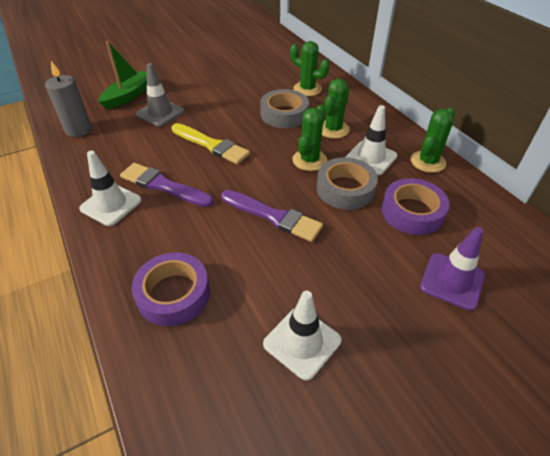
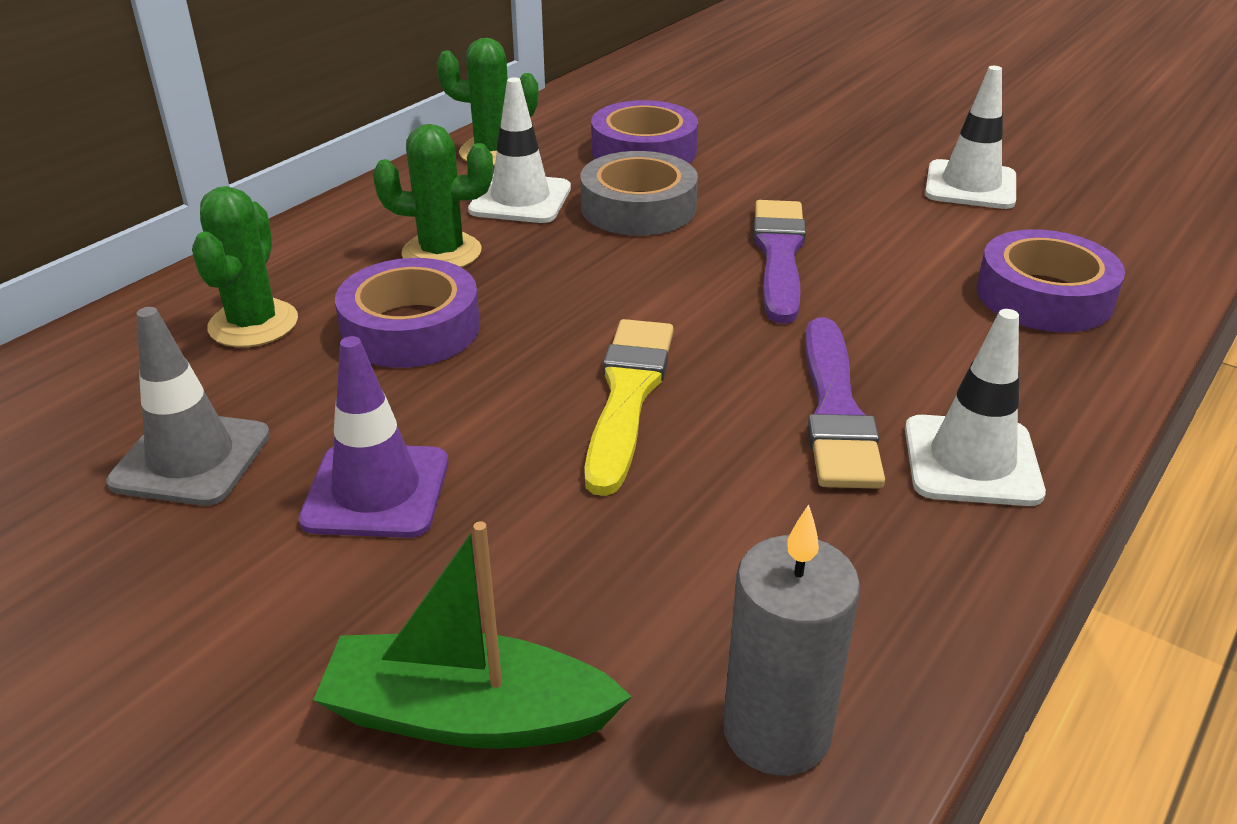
camera: 115 degrees left, 10 degrees down
(160, 113) = (537, 562): grey traffic cone -> grey traffic cone (191, 459)
(284, 114) = (411, 328): grey tape -> purple tape
(309, 160) = (580, 256): green cactus -> none
(452, 281) = (755, 117): purple traffic cone -> purple traffic cone (376, 491)

